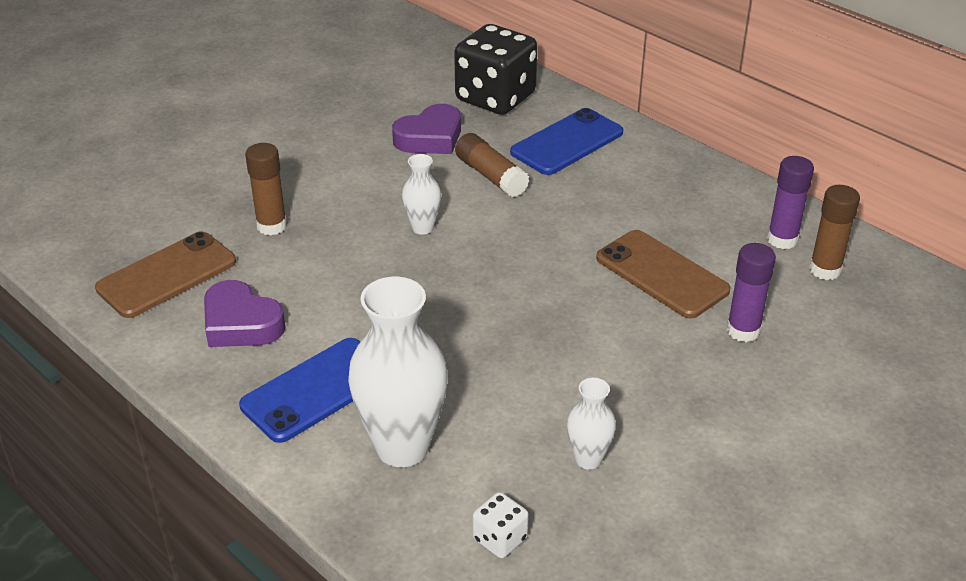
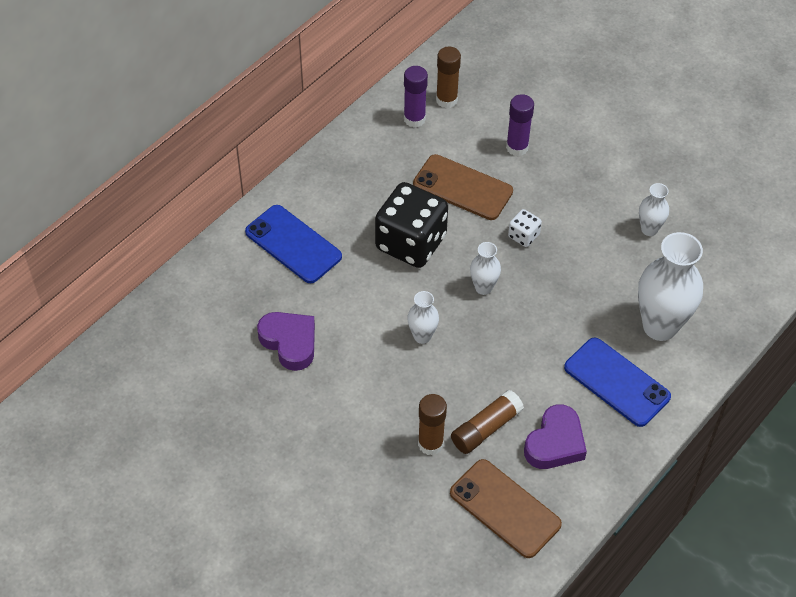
camera: 95 degrees left, 15 degrees up
(491, 176) = (346, 295): brown glue stick -> brown glue stick (486, 428)
(491, 281) = (483, 288): none -> white vase
(495, 98) = (221, 298): black dice -> black dice (411, 243)
(500, 539) = (721, 271): white dice -> white dice (523, 236)
(662, 274) = (462, 188): brown phone -> brown phone turned 75 degrees clockwise

